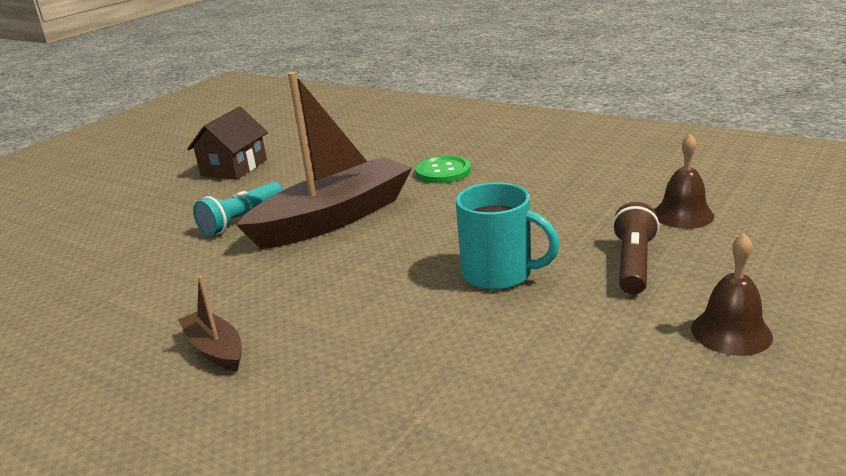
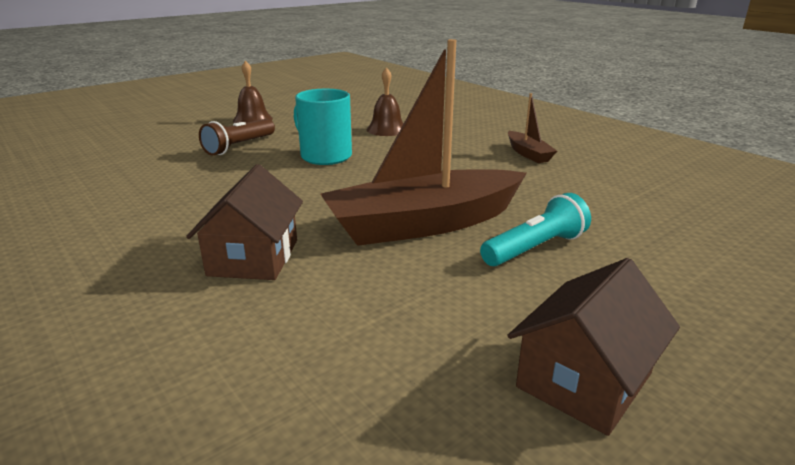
camera: 165 degrees left, 0 degrees up
(443, 172) = (254, 257): green button -> brown house
(683, 215) = (148, 163): brown bell -> brown bell (387, 129)

